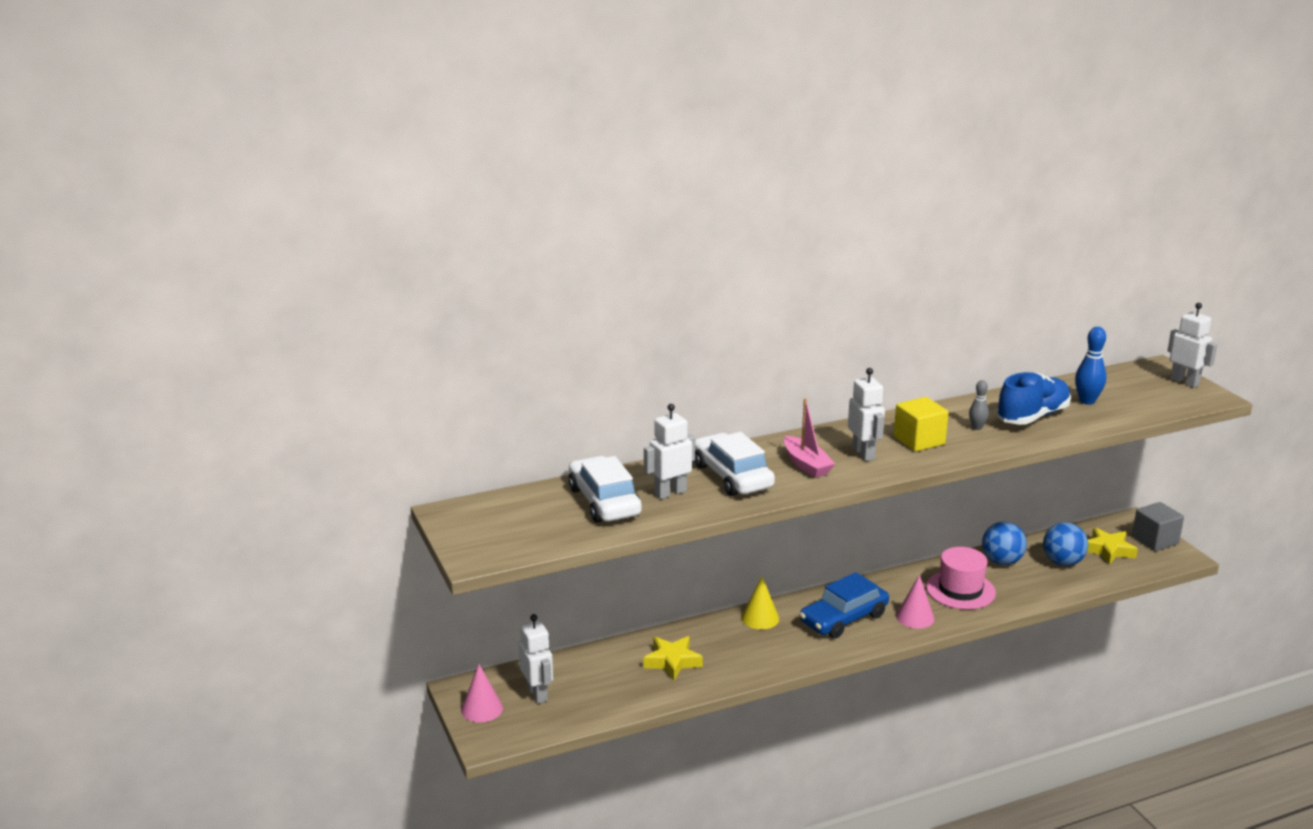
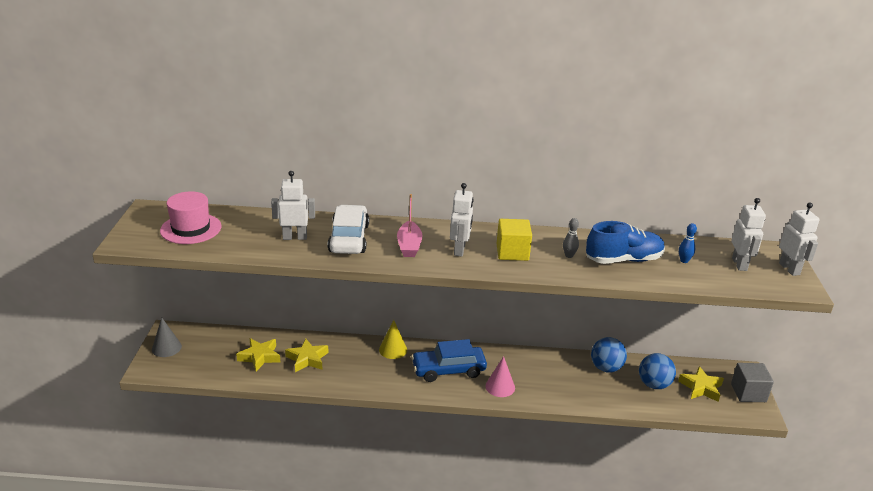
camera: 25 degrees right, 5 degrees up
(482, 709) = (166, 348): pink cone -> grey cone
(537, 694) = (207, 350): white robot -> white robot (739, 264)
(604, 501) = (247, 230): white car -> none
(612, 679) = (260, 357): none -> yellow star
(960, 590) = (553, 378): pink hat -> pink hat (191, 229)
(1087, 401) = (684, 261): blue bowling pin -> blue bowling pin, size x0.62

